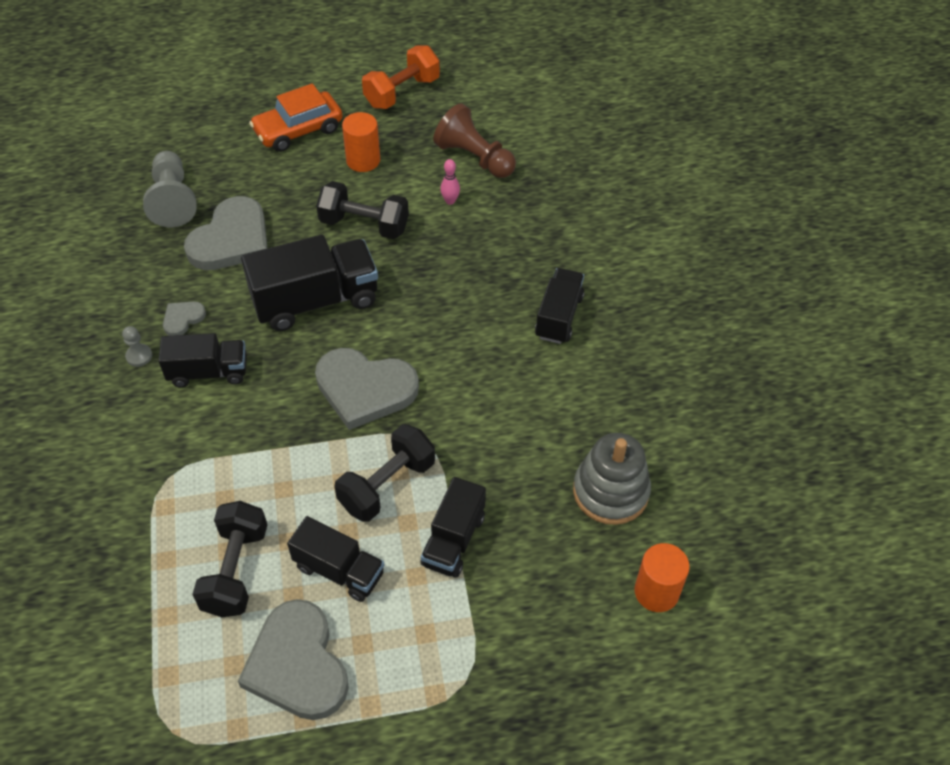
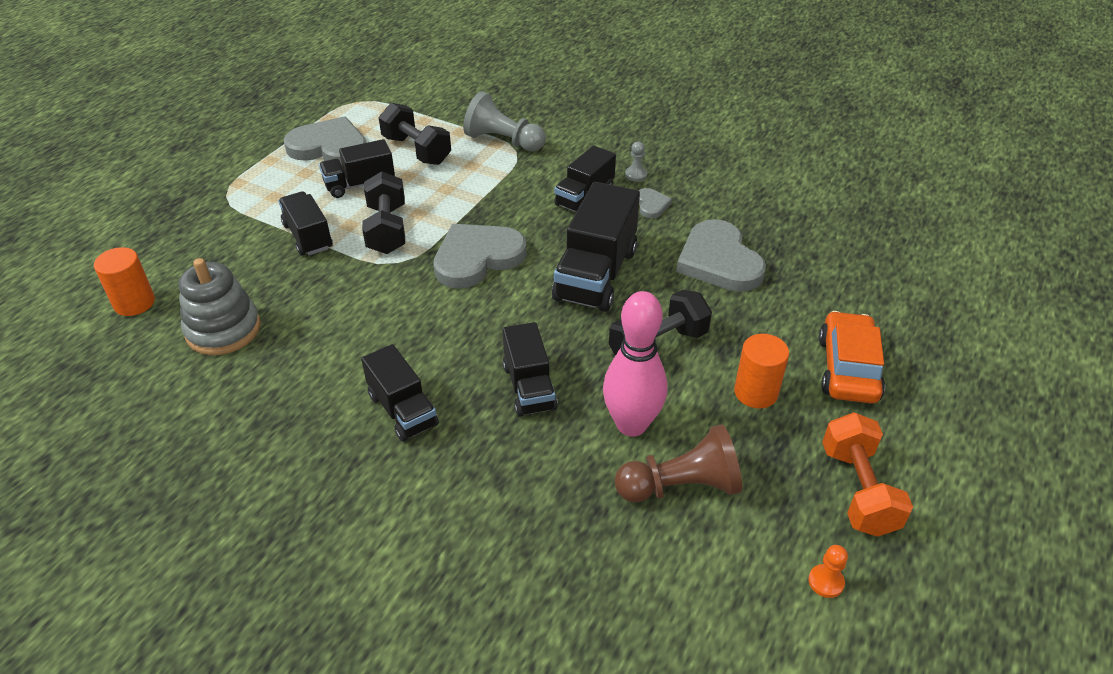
camera: 130 degrees right, 10 degrees down
(173, 200) = (803, 249): grey pawn -> grey pawn (503, 141)
(450, 201) = (631, 424): pink bowling pin -> pink bowling pin, size x2.46
(470, 266) = (529, 387): none -> black truck
(477, 83) = (826, 582): none -> orange pawn

